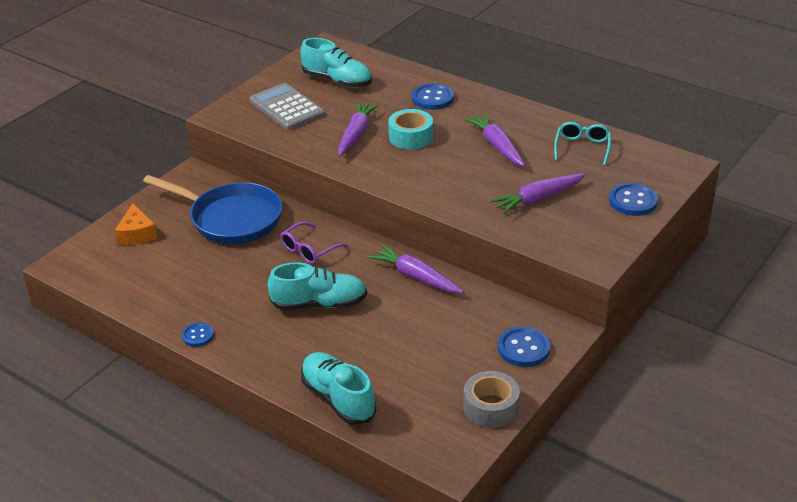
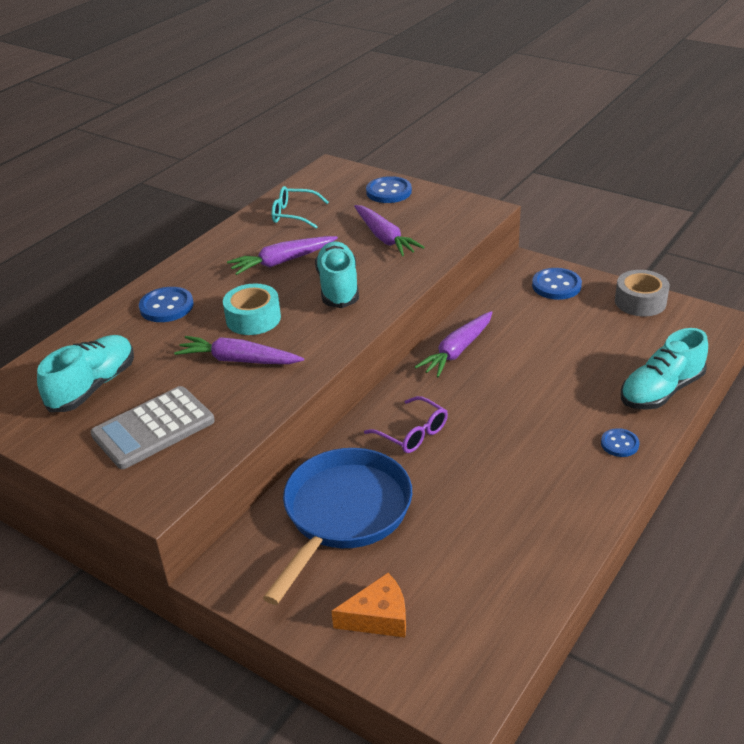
camera: 90 degrees left, 0 degrees up
(198, 335) = (591, 513): blue button -> blue button (619, 444)
(319, 304) = (514, 416): turquoise shoe -> turquoise shoe (338, 287)

